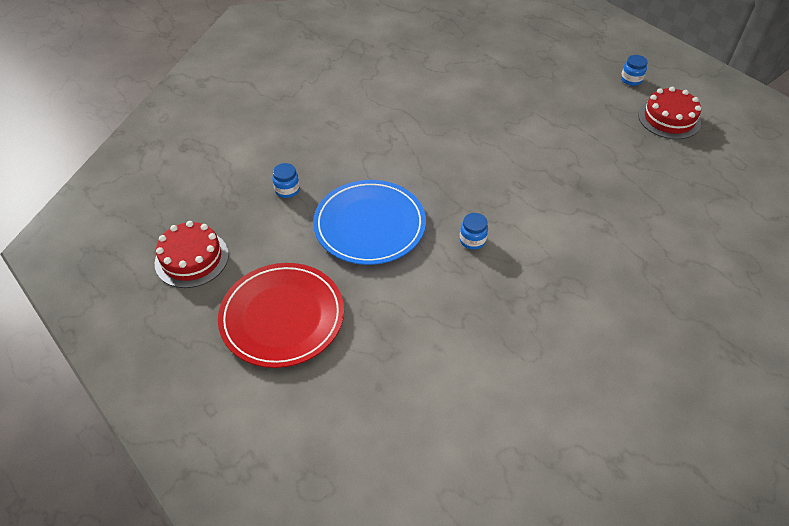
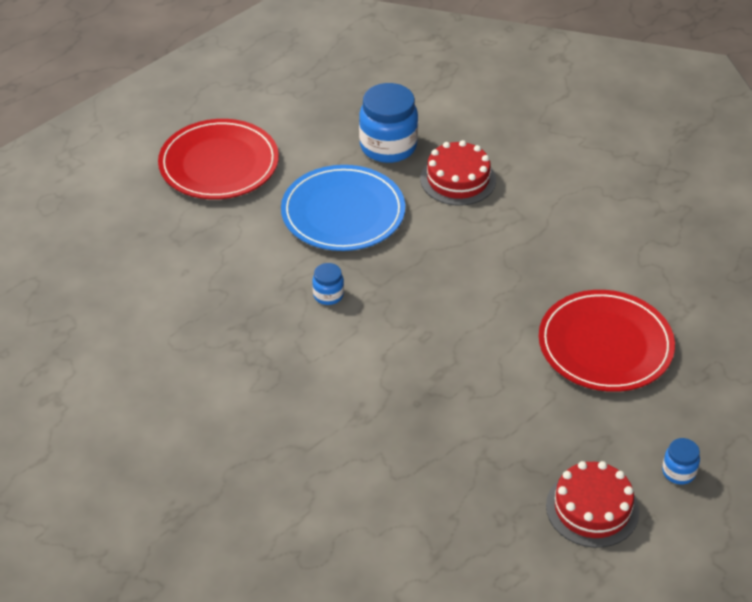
camera: 85 degrees right, 5 degrees down
(192, 258) = (286, 96): red cake -> red cake (458, 179)
(287, 190) = (388, 146): blue jar -> blue jar, size x2.06
(524, 96) = (605, 345): none -> red plate

